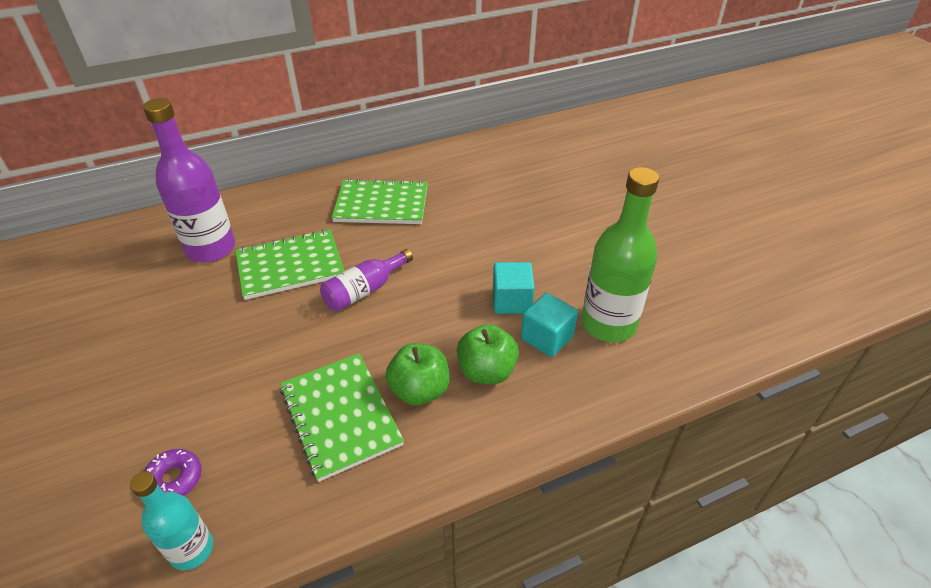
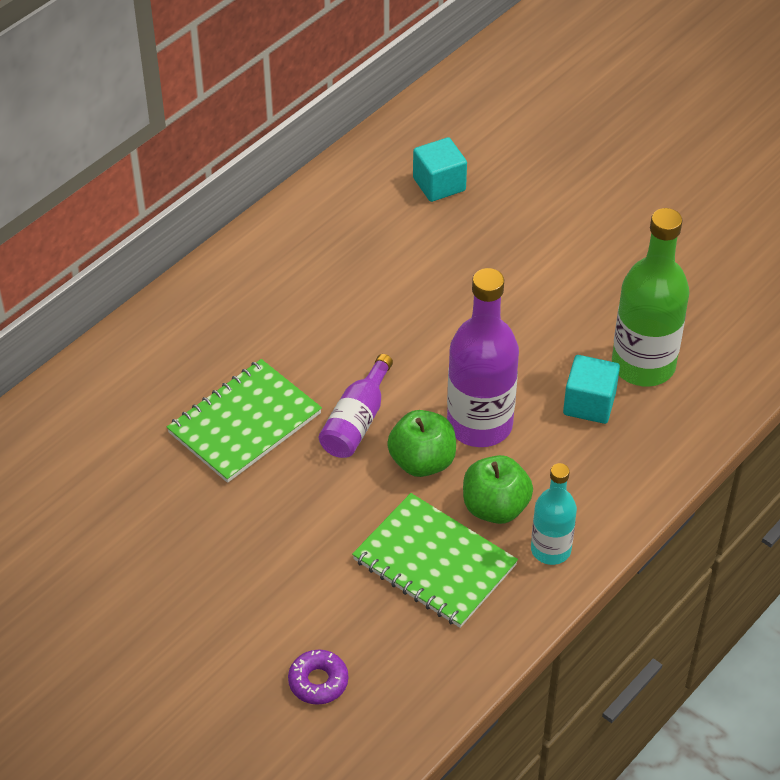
camera: 25 degrees left, 5 degrees up
(192, 549) = (389, 727): turquoise bottle -> turquoise bottle (550, 549)
(211, 248) = (125, 436): purple bottle -> purple bottle (479, 424)
(381, 204) = (291, 301): green notebook -> none
(486, 371) = (549, 463): green apple -> green apple (422, 462)
(511, 301) = (528, 375): turquoise cube -> turquoise cube (439, 184)

